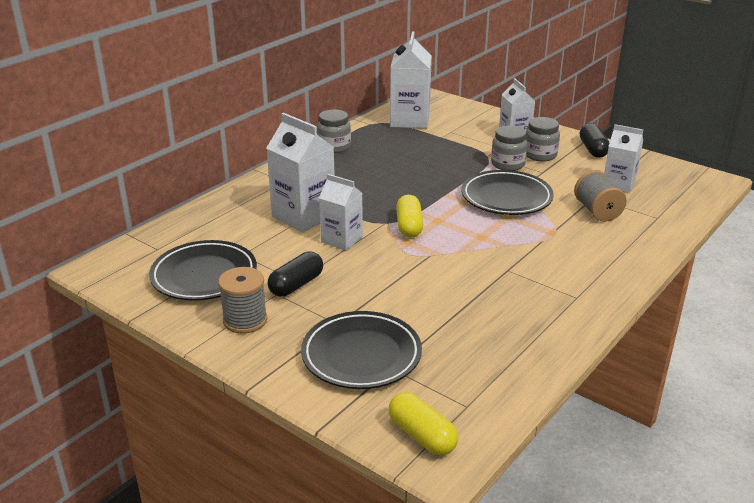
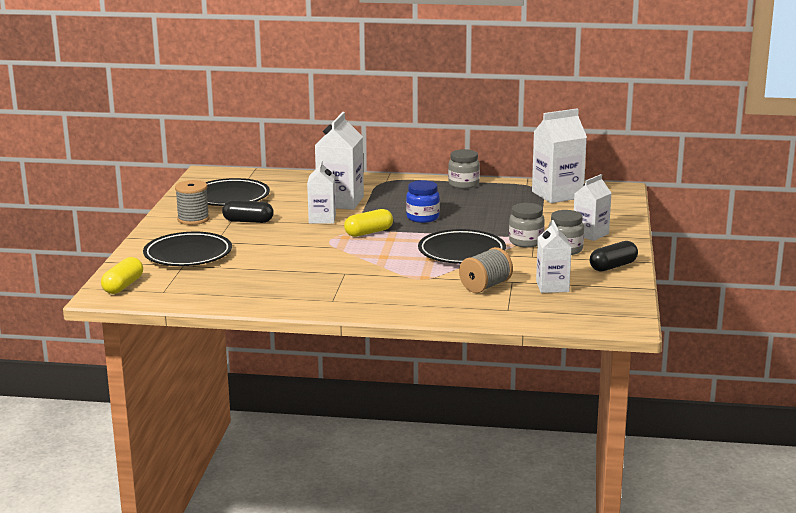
camera: 60 degrees right, 10 degrees down
(398, 189) = (422, 218): none -> blue jar

